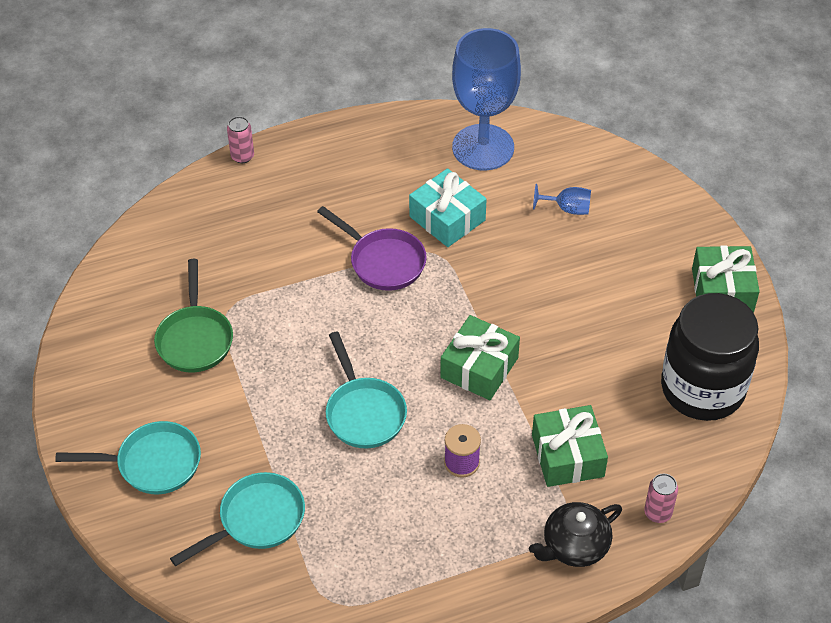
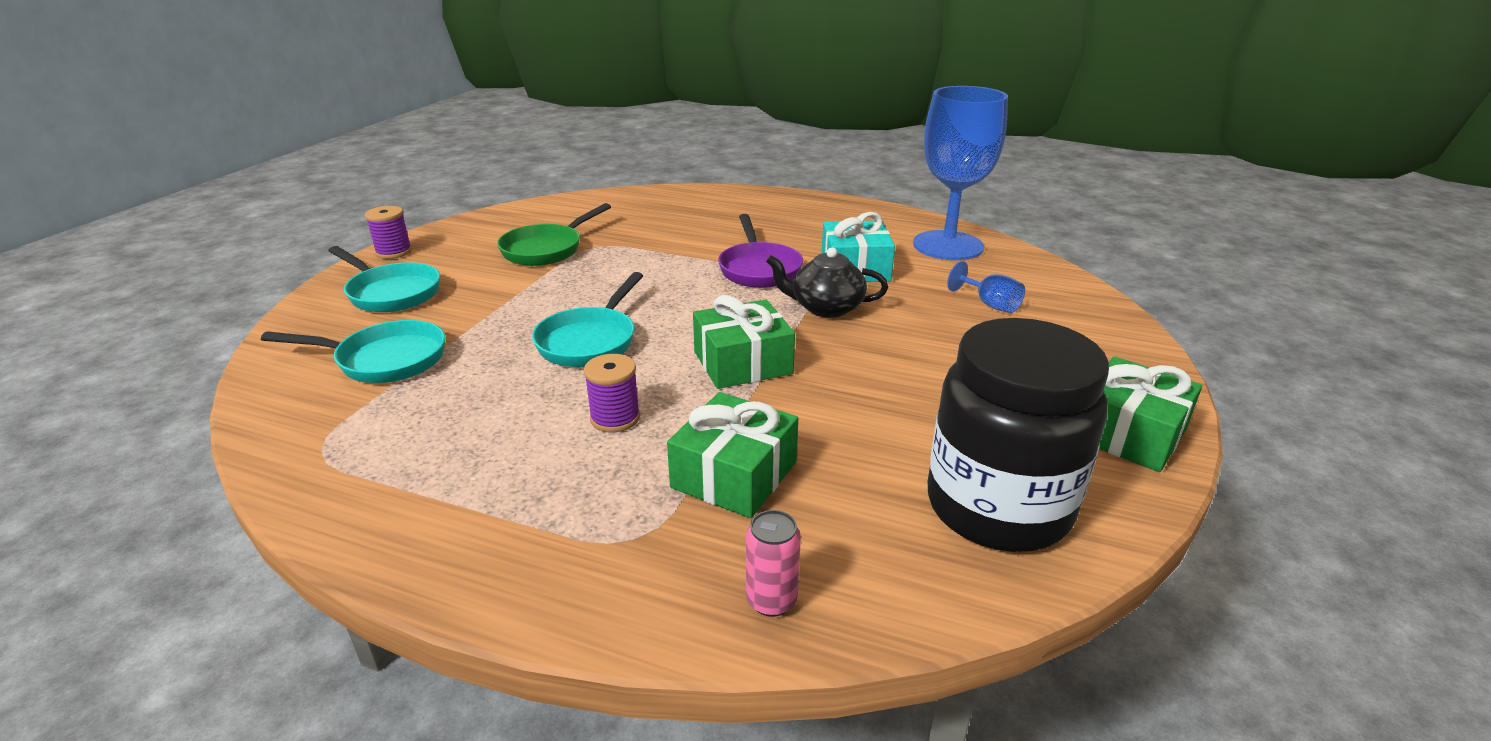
camera: 40 degrees right, 20 degrees down
(73, 422) = (394, 252): none -> purple spool
(242, 156) = (737, 190): pink can -> none
(574, 546) = (615, 564): black teapot -> black teapot (826, 308)

